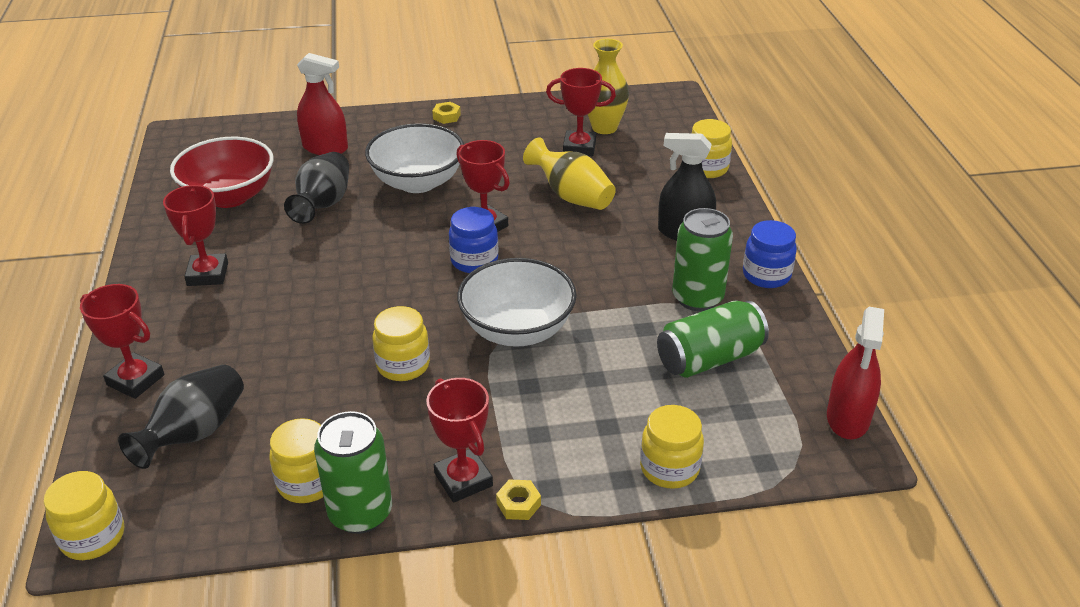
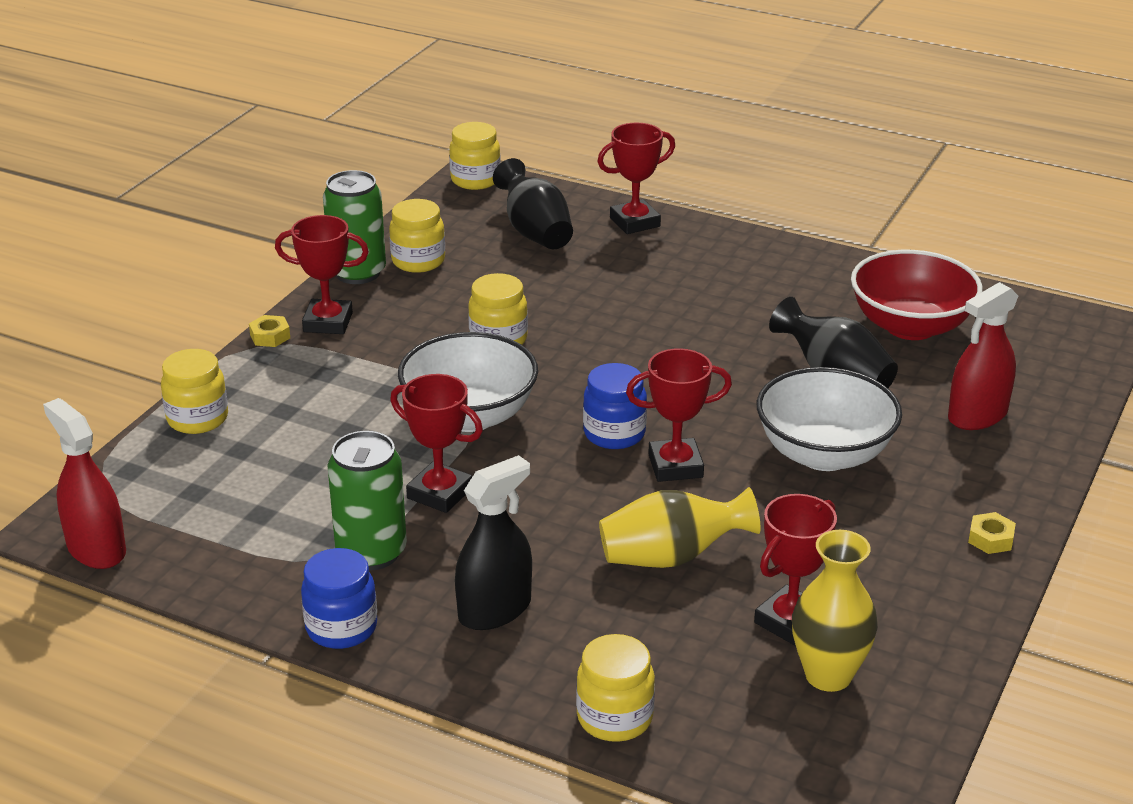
camera: 125 degrees right, 5 degrees down
(208, 274) = (762, 283): red trophy -> red trophy (439, 493)
(709, 358) = (279, 509): green can -> none

